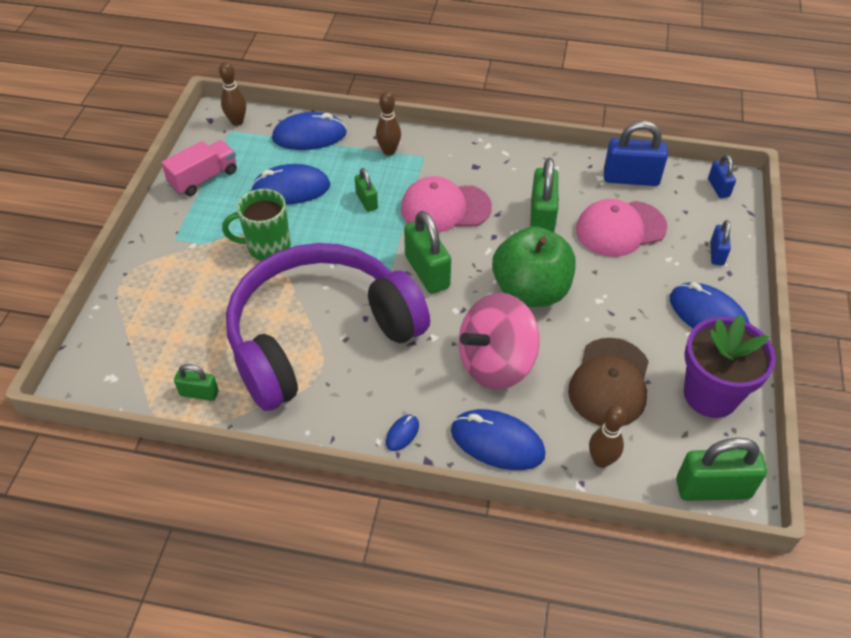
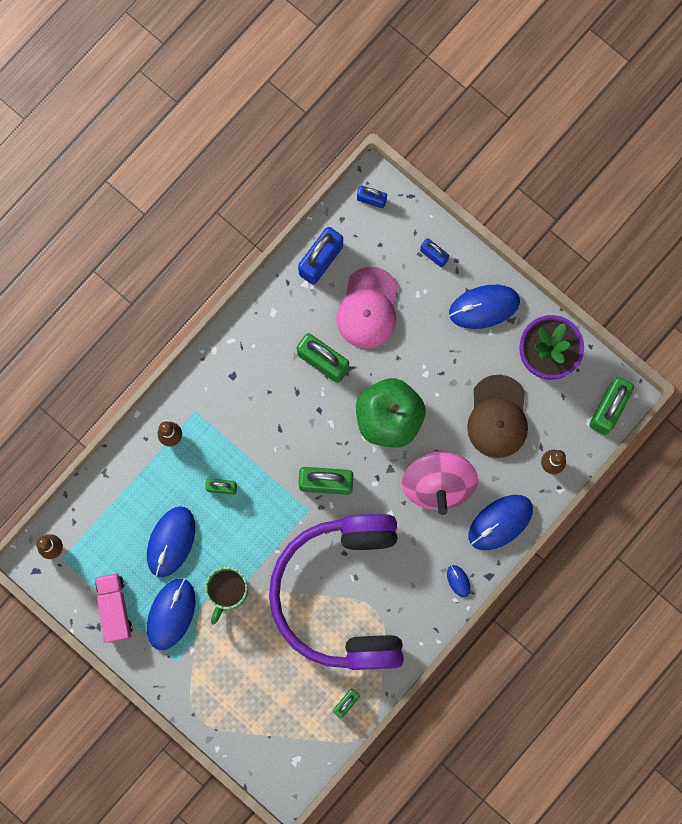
camera: 60 degrees left, 30 degrees up
(309, 136) = (111, 494): blue mouse -> blue mouse (171, 614)
(445, 208) = (266, 429): pink cap -> none
(609, 382) = (497, 417): brown cap -> brown cap turned 45 degrees clockwise

